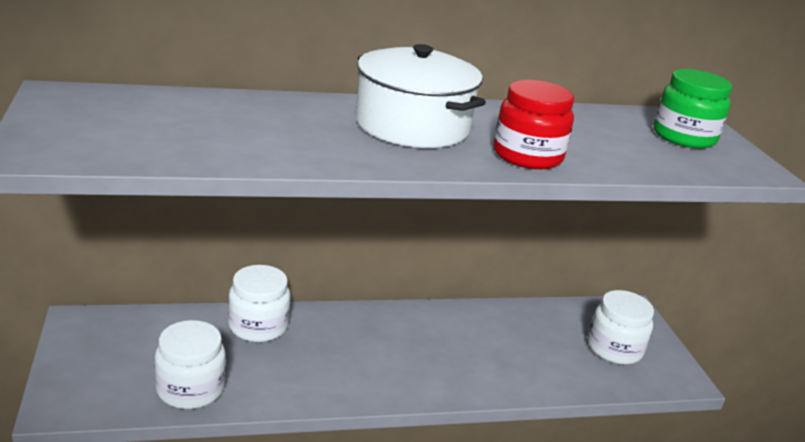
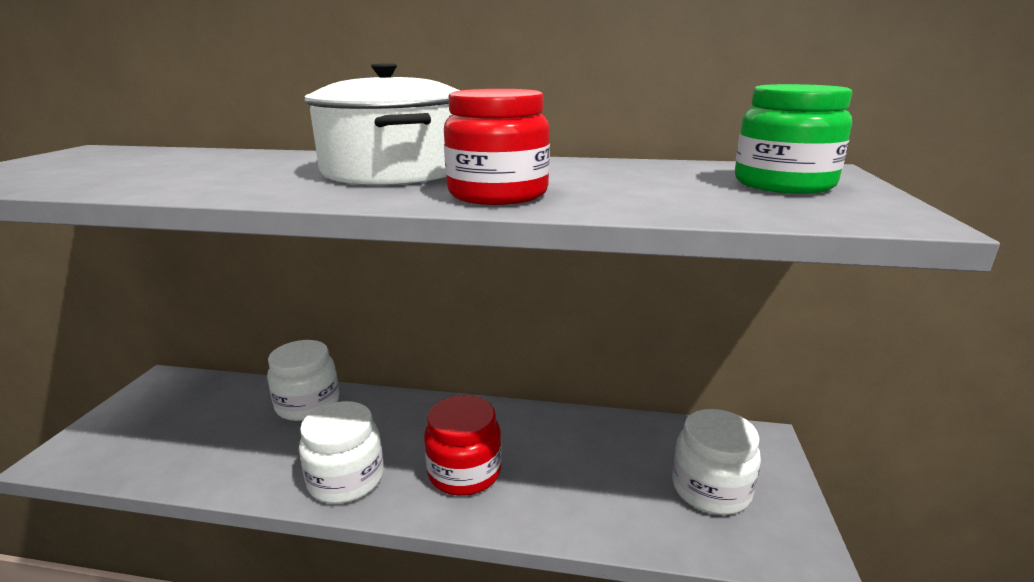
camera: 25 degrees right, 5 degrees down
(190, 389) = (184, 459): white jar -> white jar (346, 479)
(439, 362) = (464, 472): none -> red jar

